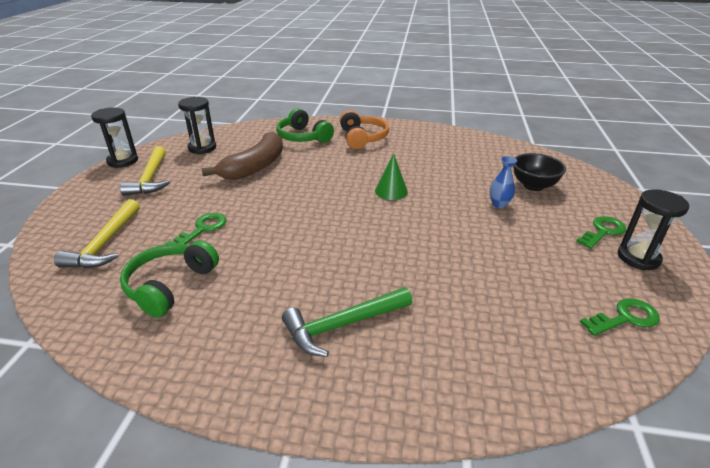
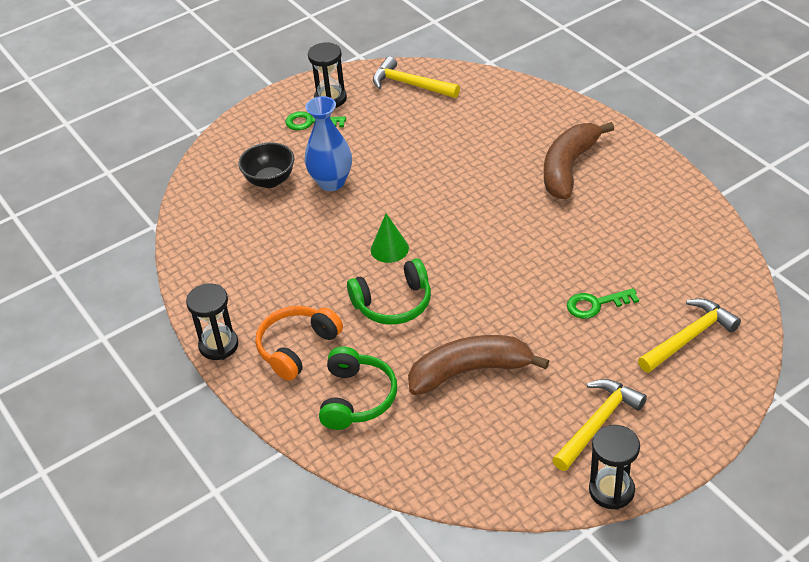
camera: 130 degrees left, 10 degrees up
(170, 285) = (657, 259): green headphones -> green headphones (393, 303)
(202, 148) = (496, 457): black hourglass -> black hourglass (218, 345)
(343, 325) = (568, 168): green hammer -> brown banana
(499, 204) = (331, 182): blue vase -> blue vase, size x1.85
(625, 318) = (410, 84): green key -> yellow hammer

